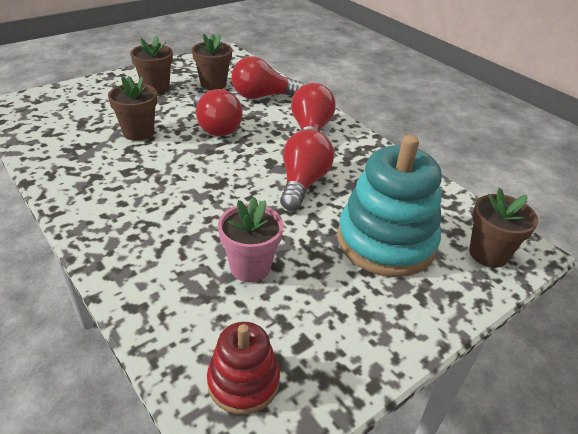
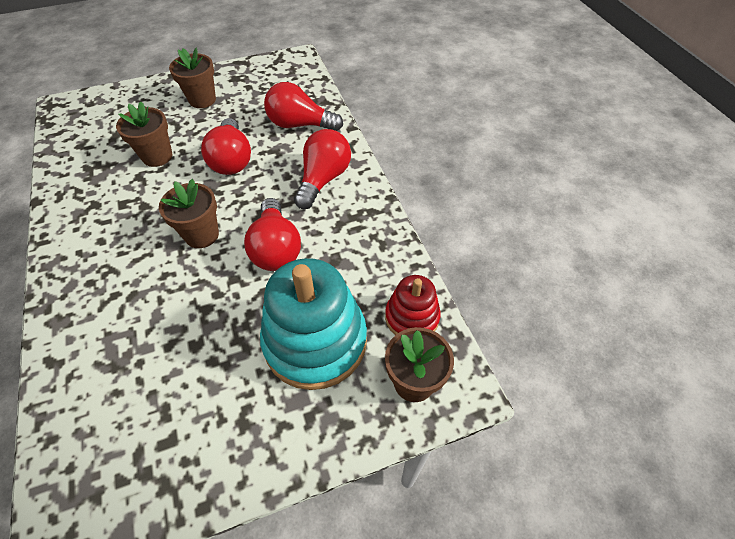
camera: 20 degrees right, 15 degrees up
(213, 84) = (260, 101): brown flower pot -> brown flower pot (202, 235)
(243, 382) = (95, 468): red stacking toy -> red stacking toy (412, 317)
(250, 267) = (170, 342): pink flower pot -> none
(303, 183) = (276, 248): red light bulb -> red light bulb turned 135 degrees clockwise

